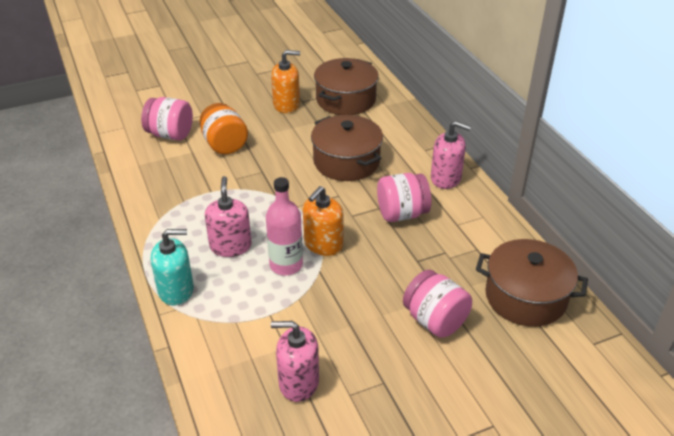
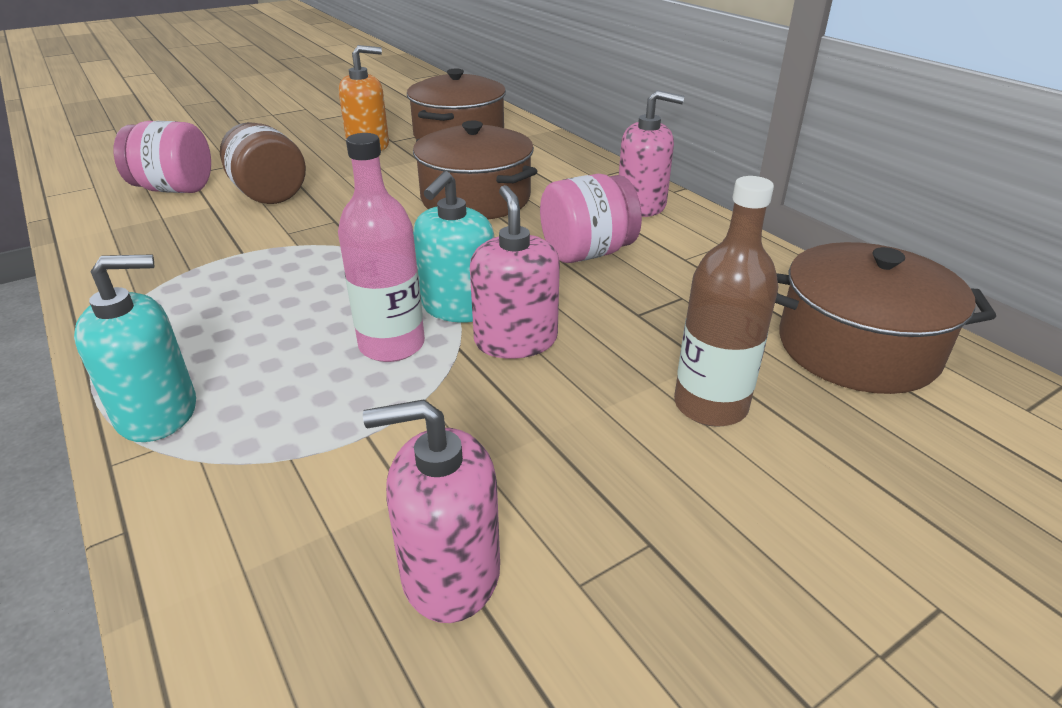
camera: 10 degrees left, 5 degrees down
(225, 145) = (269, 194): orange jar -> brown jar
(230, 246) = (278, 326): pink soap dispenser -> pink soap dispenser (515, 340)
(323, 244) = (458, 307): orange soap dispenser -> turquoise soap dispenser
(435, 320) = (710, 405): pink jar -> brown bottle

